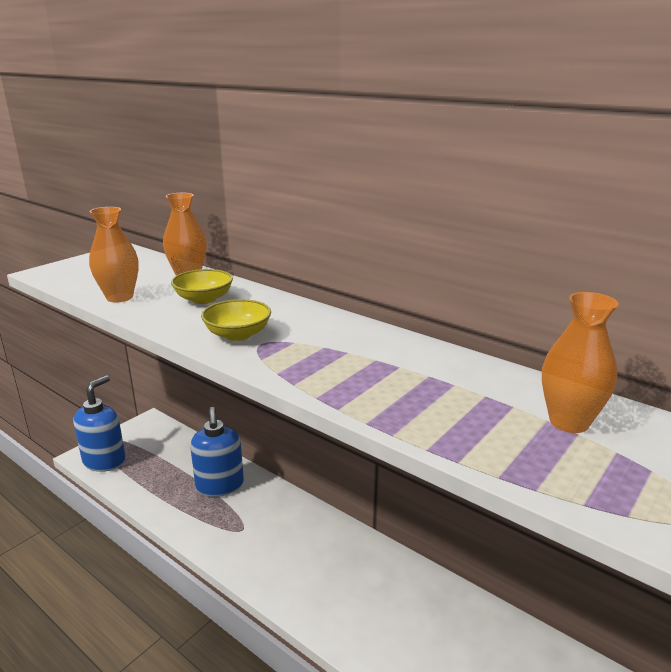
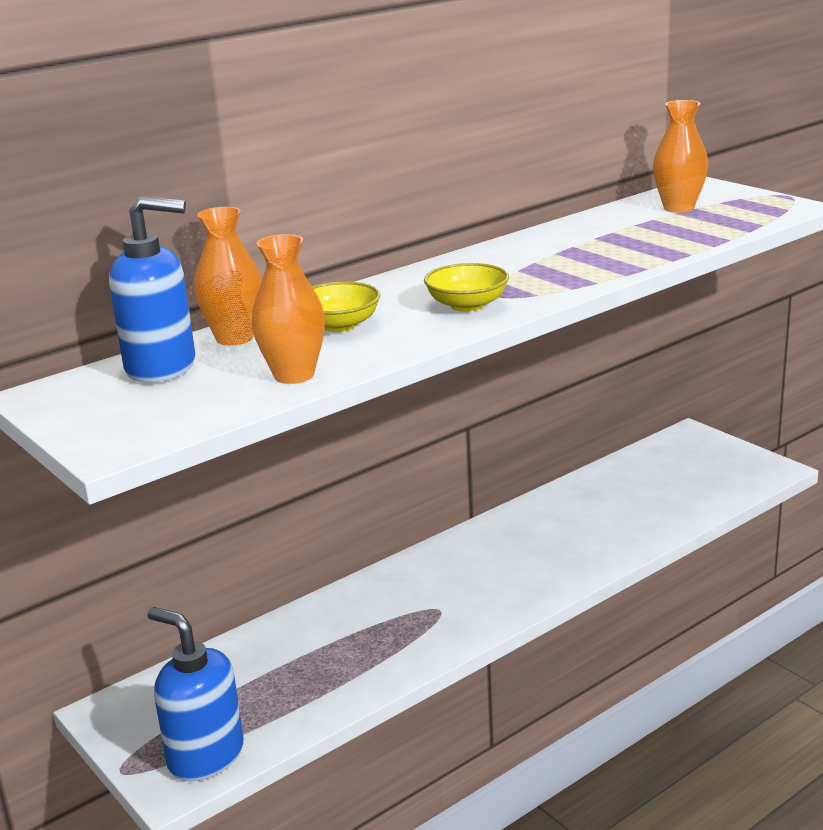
camera: 75 degrees left, 0 degrees up
(220, 486) = (338, 628): blue soap dispenser -> blue soap dispenser (162, 367)

